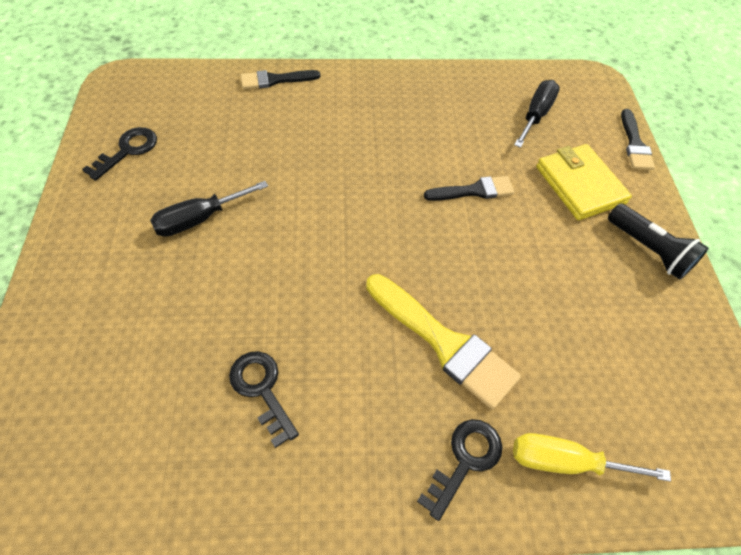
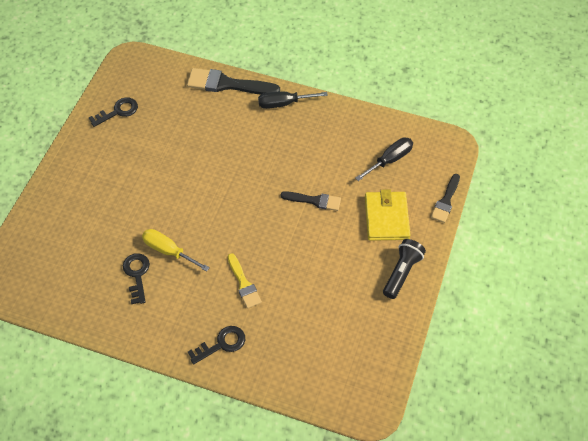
camera: 25 degrees right, 0 degrees up
(199, 219) = (142, 169): black screwdriver -> black screwdriver (284, 103)
(275, 80) = (227, 84): black brush -> black brush, size x1.68
(444, 343) = (244, 284): yellow brush -> yellow brush, size x0.60
(565, 461) = (273, 363): yellow screwdriver -> yellow screwdriver (168, 251)
(648, 250) = (402, 273): black flashlight -> black flashlight turned 135 degrees counterclockwise

